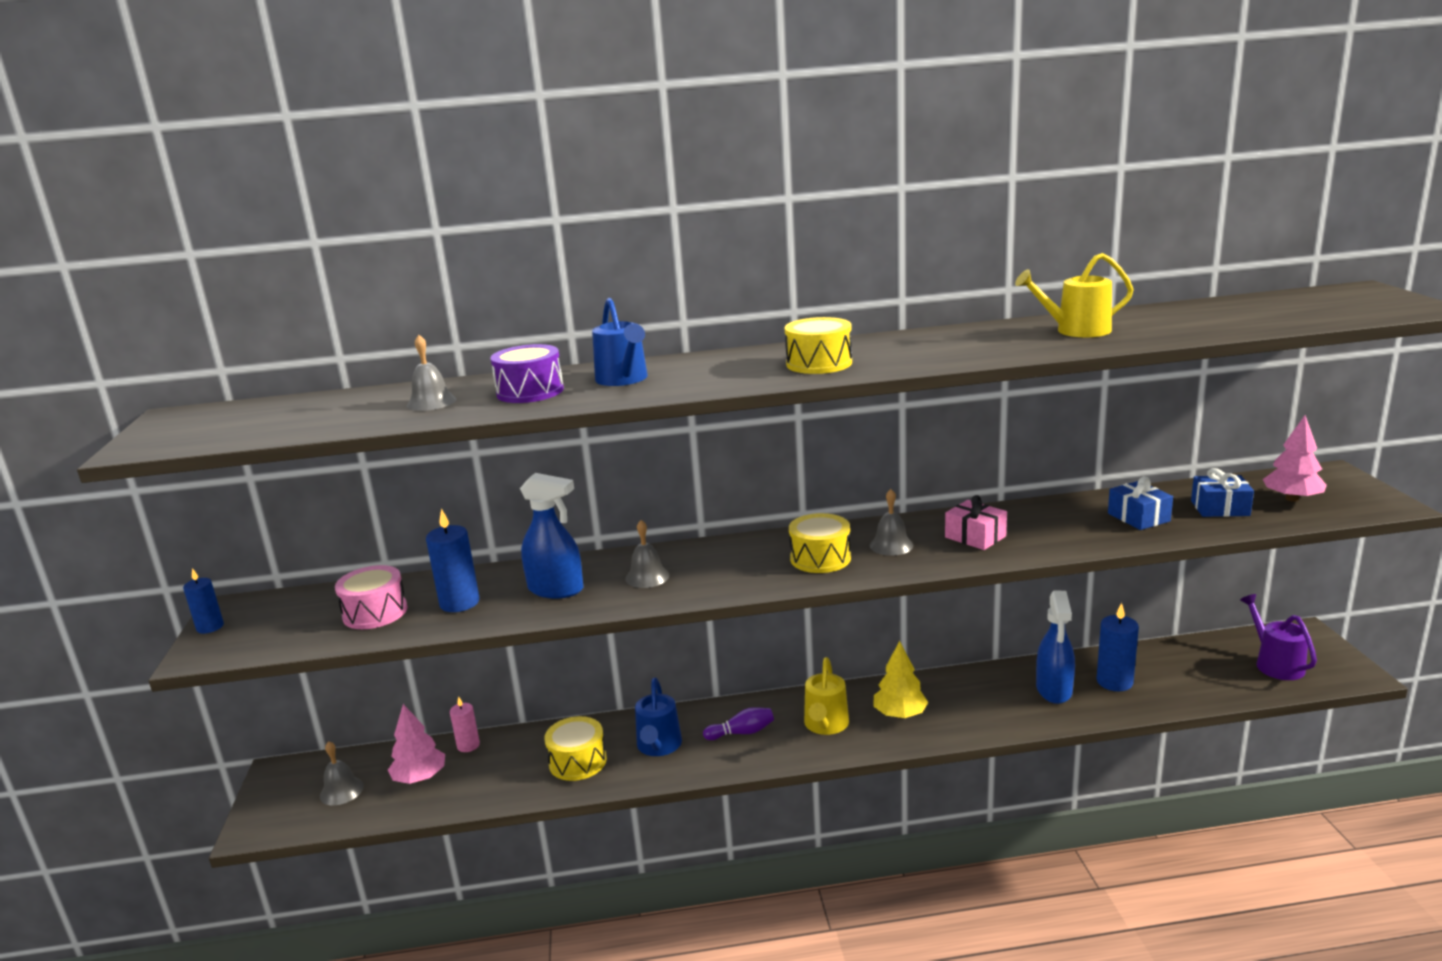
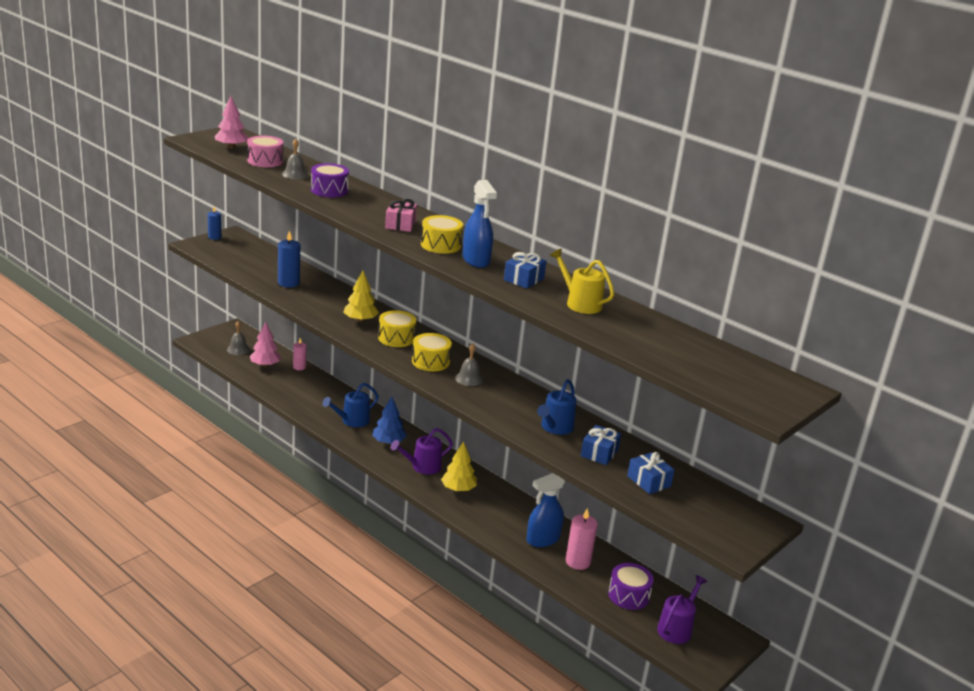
camera: 45 degrees right, 5 degrees up
(375, 612) = (261, 267): pink drum -> pink drum (265, 161)
(556, 589) = (324, 301): blue spray bottle -> blue spray bottle (476, 260)
(577, 761) = (317, 402): yellow drum -> yellow drum (396, 338)
(623, 379) = (367, 206): blue watering can -> blue watering can (555, 427)
(647, 577) = (360, 320): grey bell -> yellow tree
(742, 733) = (388, 442): purple bowling pin -> blue tree
(825, 725) = (423, 467): yellow watering can -> purple watering can
(975, 537) = (509, 402): pink gift -> pink gift (400, 224)
(978, 343) = (524, 279): none -> blue gift
(1114, 682) = (578, 562): blue candle -> pink candle
(1199, 672) = (628, 595): none -> purple drum
(1292, 499) = (698, 508): pink tree -> pink tree (231, 147)

